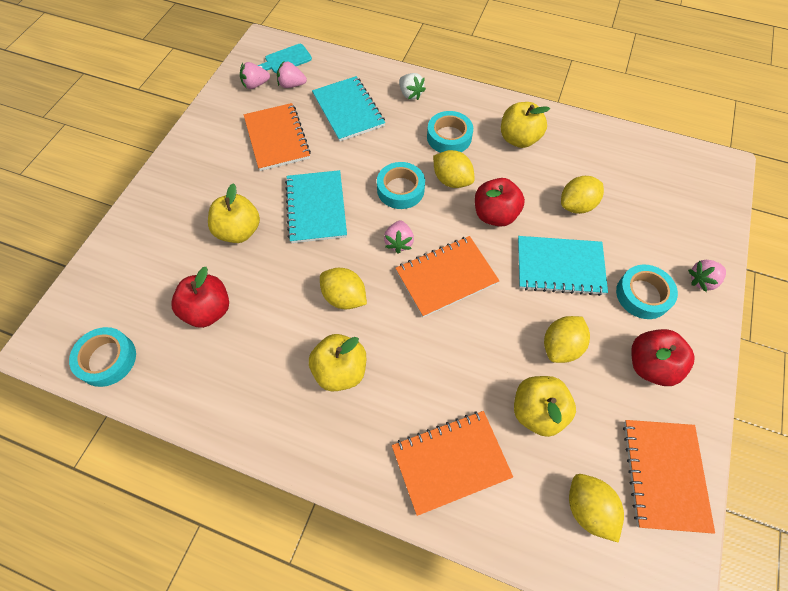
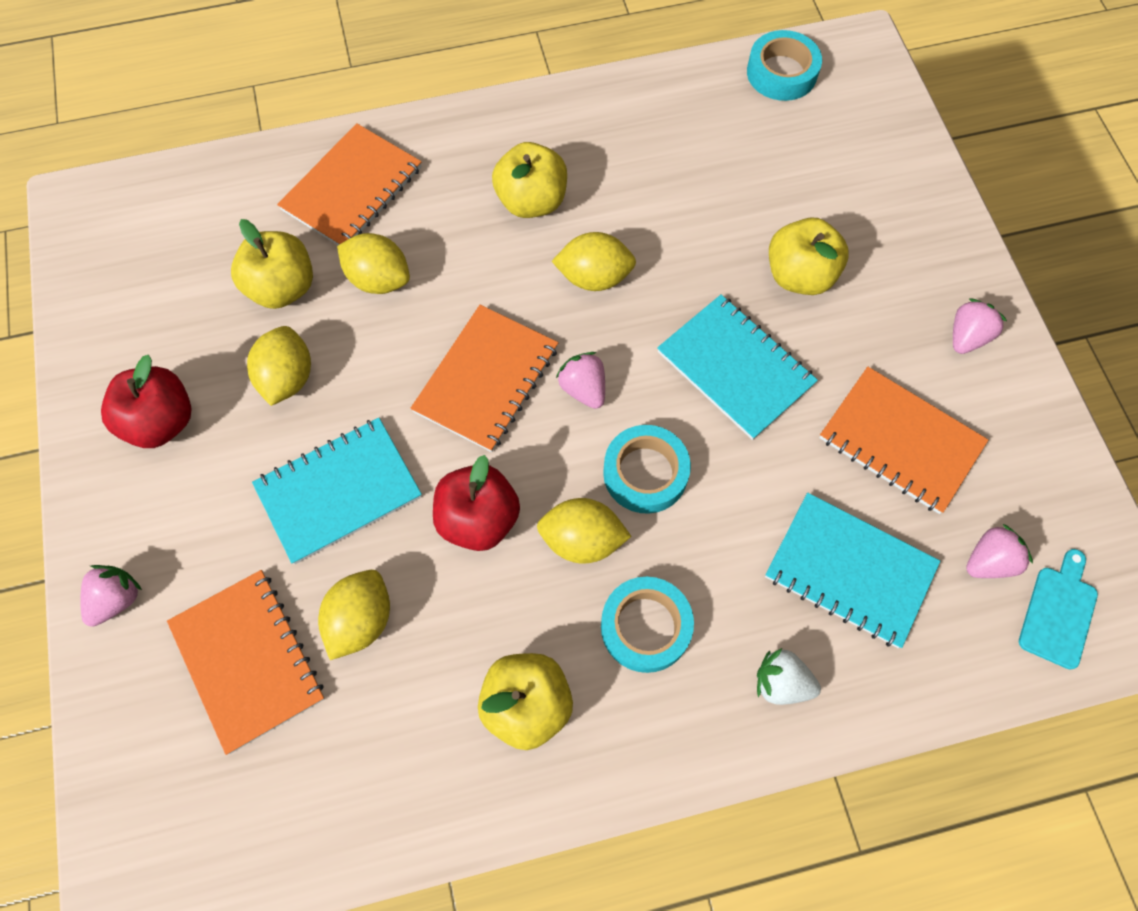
camera: 145 degrees right, 5 degrees up
(208, 310) = (733, 172): red apple -> none
(255, 85) = (1043, 520): pink strawberry -> pink strawberry (967, 337)
(587, 508) = (186, 228): yellow lemon -> yellow lemon (379, 279)
(643, 295) = (201, 519): turquoise tape -> none
(664, 475) = (110, 305): orange notebook -> orange notebook (248, 660)

